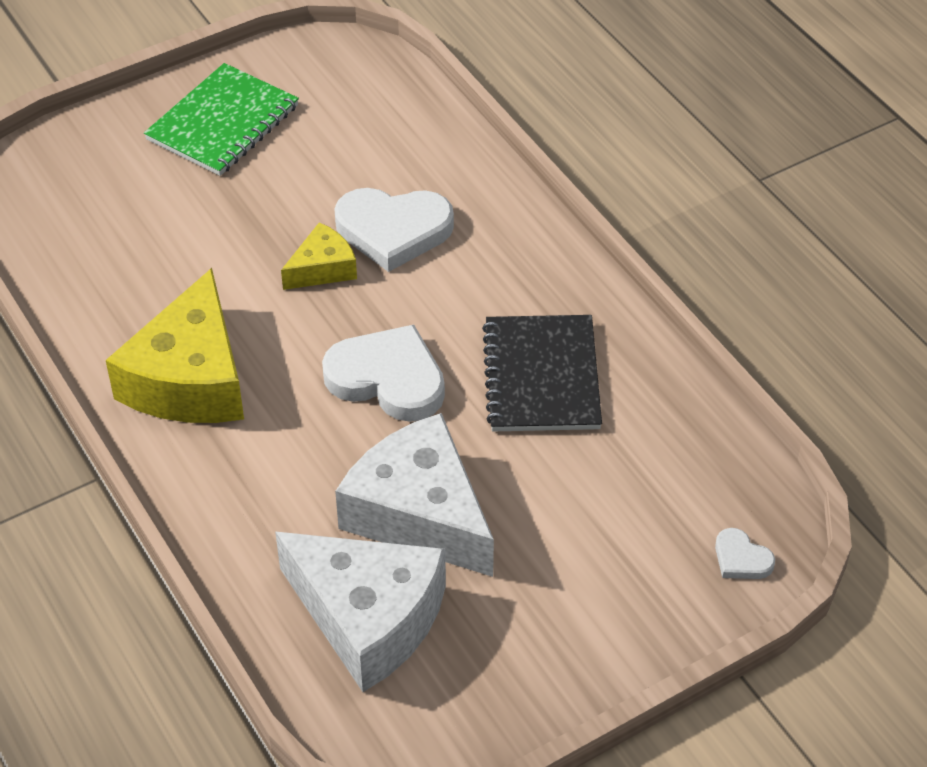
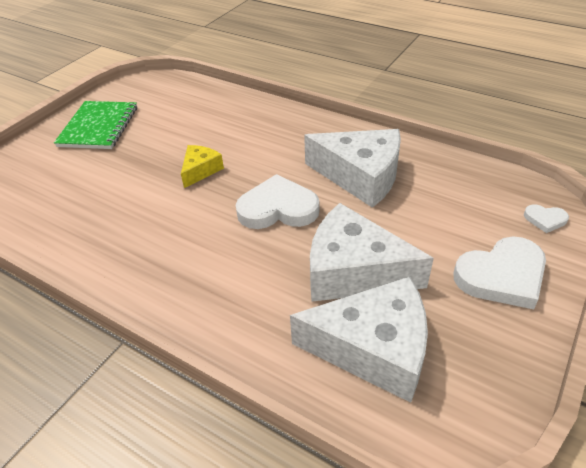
camera: 25 degrees left, 5 degrees down
(190, 379) = (155, 254): yellow cheese -> none
(393, 230) = (228, 141): white heart -> white heart (502, 276)
(541, 376) = (361, 176): black notebook -> white cheese

